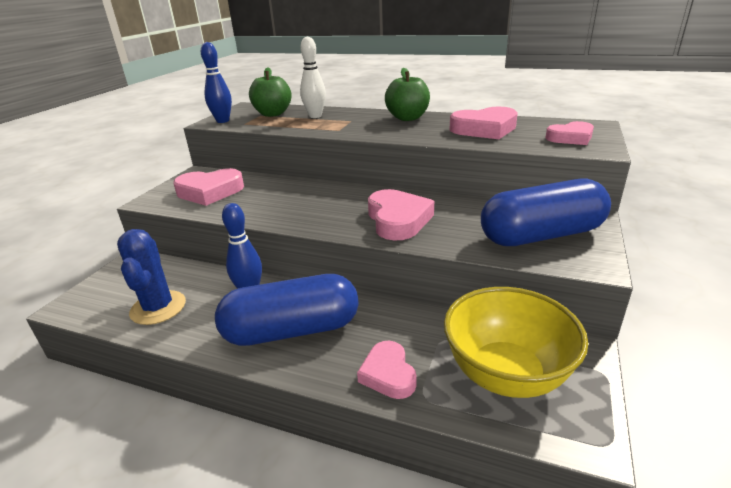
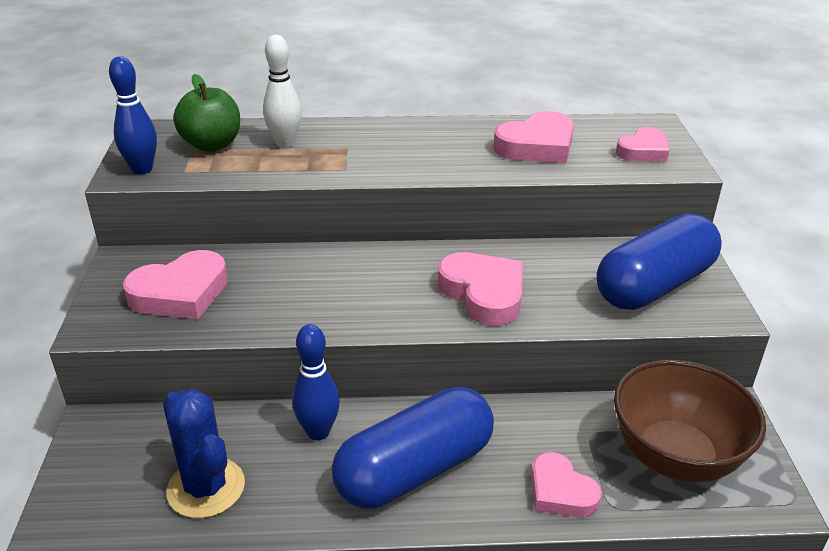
camera: 25 degrees left, 5 degrees up
(407, 118) = (423, 134): green apple -> none
(506, 374) = (675, 456): yellow bowl -> brown bowl

